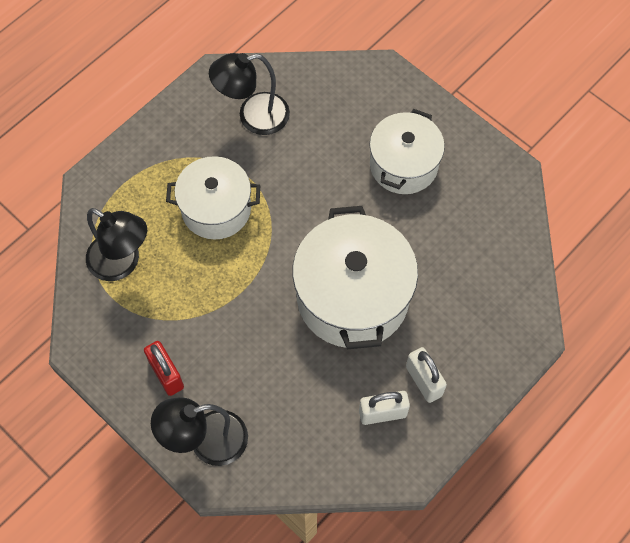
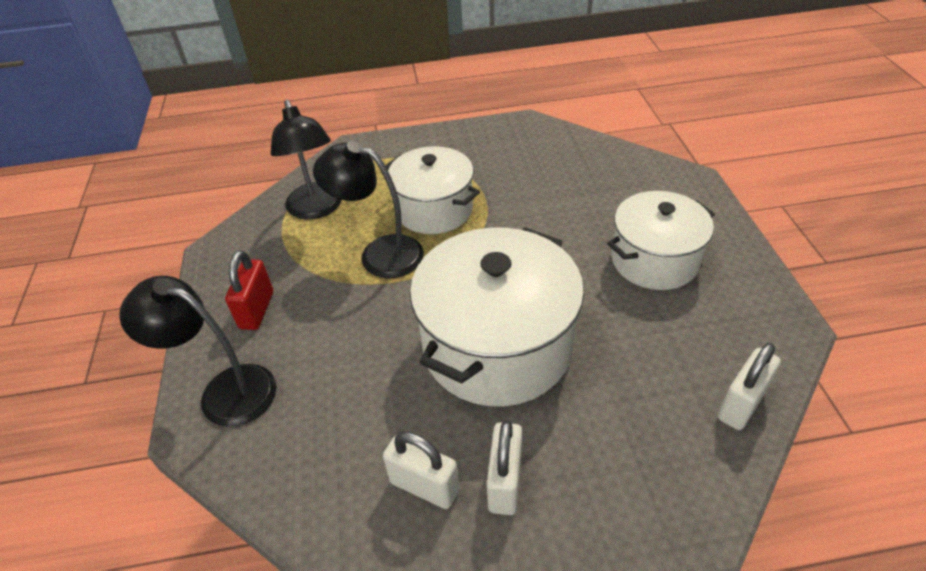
camera: 40 degrees right, 20 degrees down
(253, 116) = (532, 162): black lamp -> black lamp (379, 253)
(515, 247) = (741, 404): none -> white padlock

